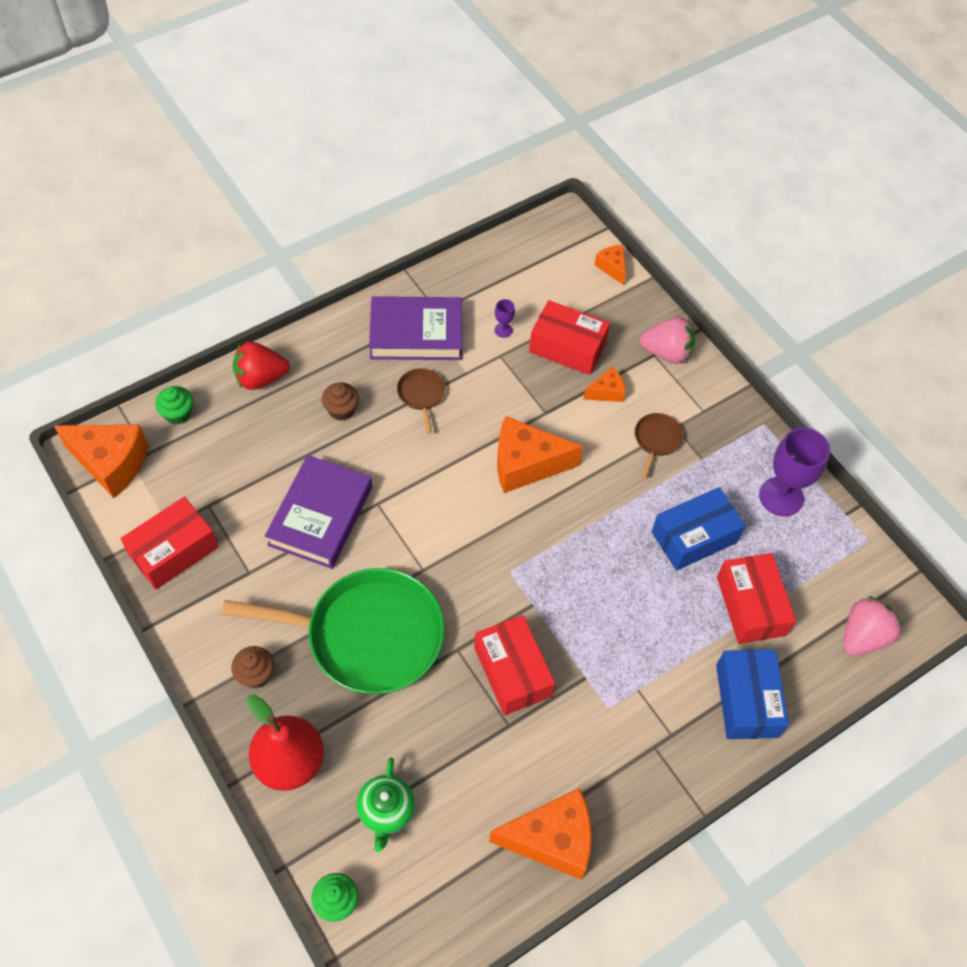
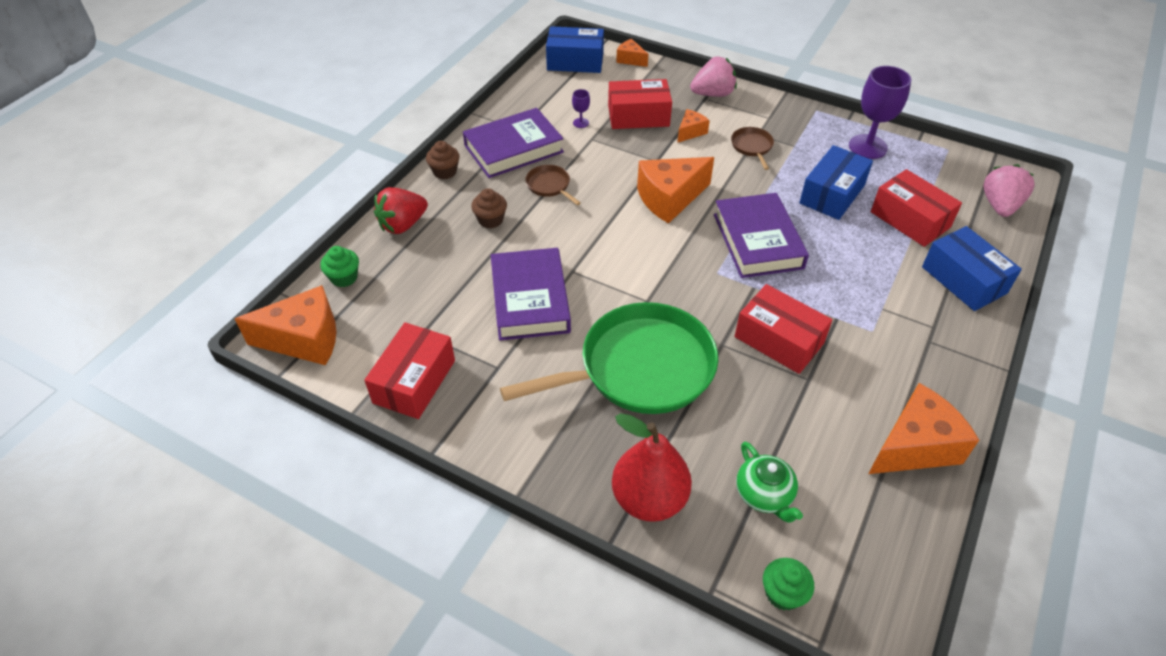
camera: 25 degrees left, 10 degrees down
(256, 674) = (564, 443): brown cupcake -> brown cupcake (445, 172)
(552, 245) = (575, 61): none -> blue box
(575, 555) = (757, 241): none -> purple book

